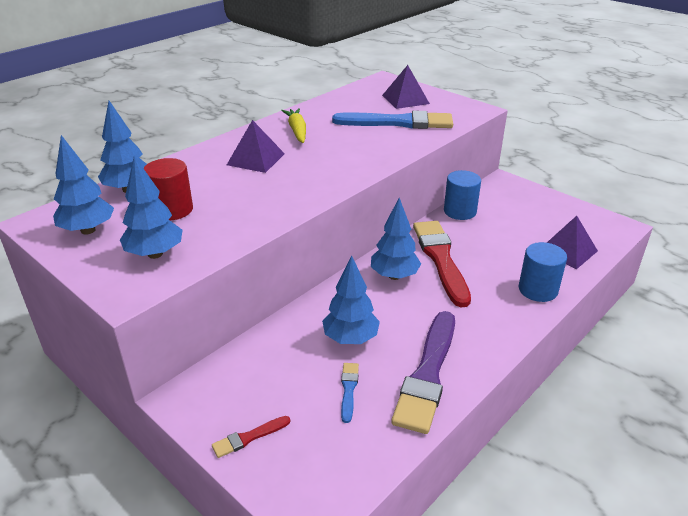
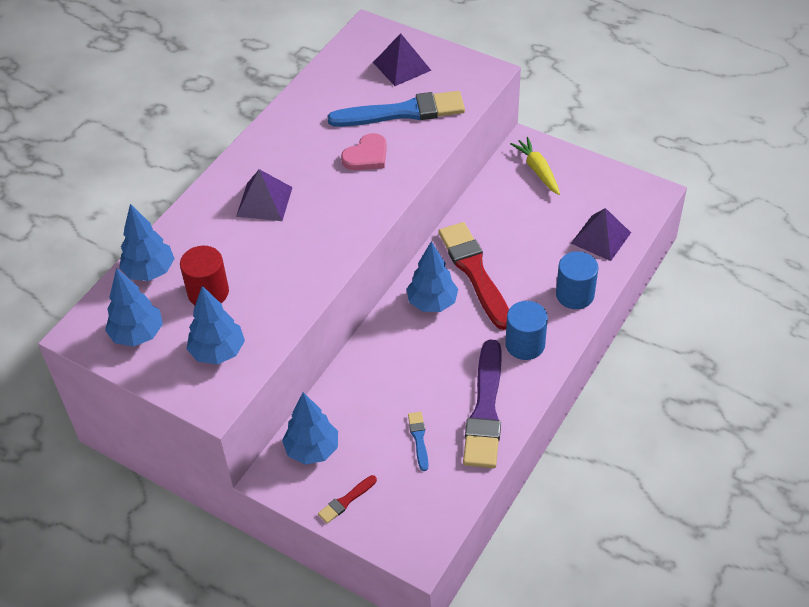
camera: 10 degrees left, 15 degrees up
(297, 131) = (293, 146): yellow carrot -> yellow carrot (537, 170)
(350, 338) = (407, 385): blue tree -> blue tree (312, 450)
(358, 143) = (366, 156): none -> pink heart
(460, 211) = (484, 200): blue cylinder -> blue cylinder (525, 344)

